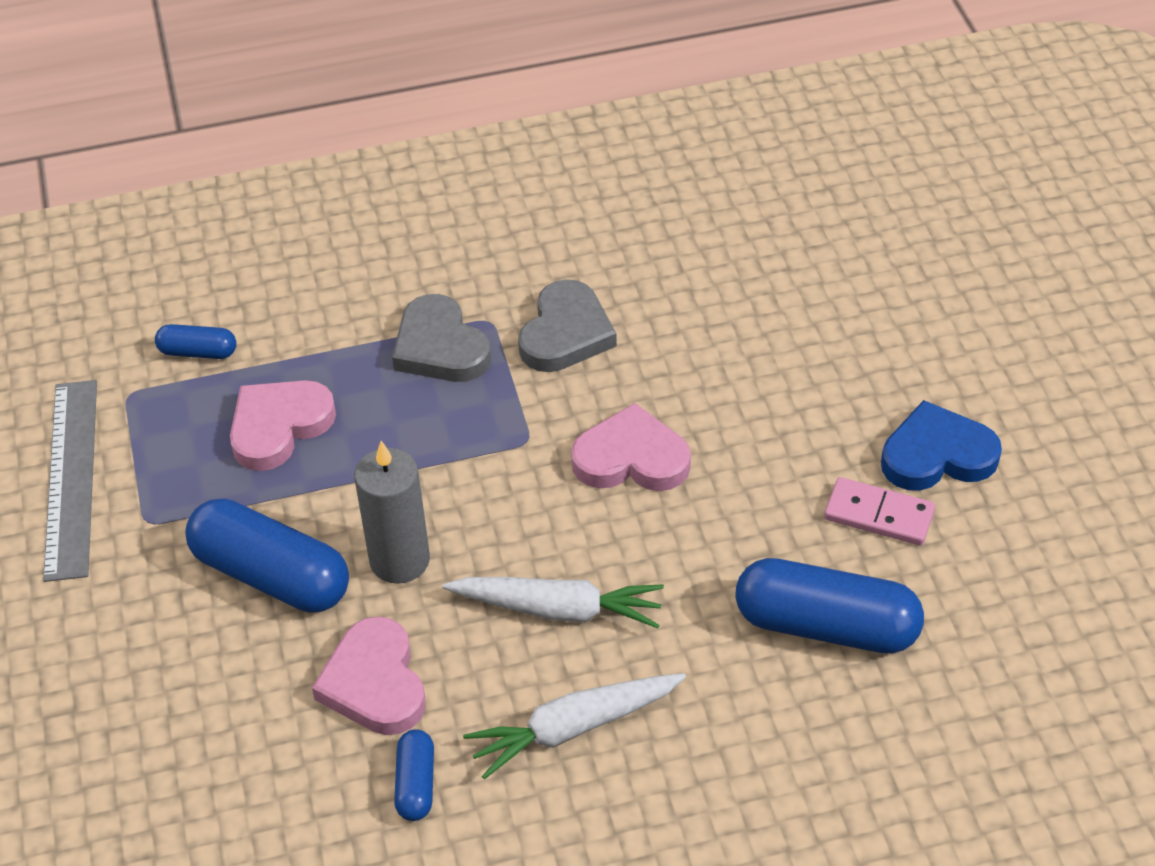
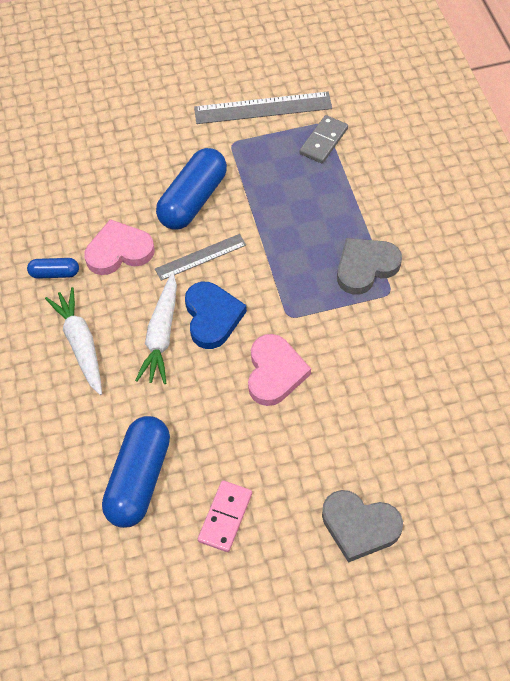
camera: 90 degrees right, 10 degrees up
(169, 394) = (323, 141): none -> grey domino
(198, 352) = (356, 150): blue capsule -> none
(279, 426) = (299, 193): pink heart -> none
(399, 560) = (200, 257): grey candle -> grey ruler
(565, 333) = (381, 335): grey heart -> grey heart (359, 526)
(937, 455) = (276, 560): blue heart -> blue heart (212, 317)

